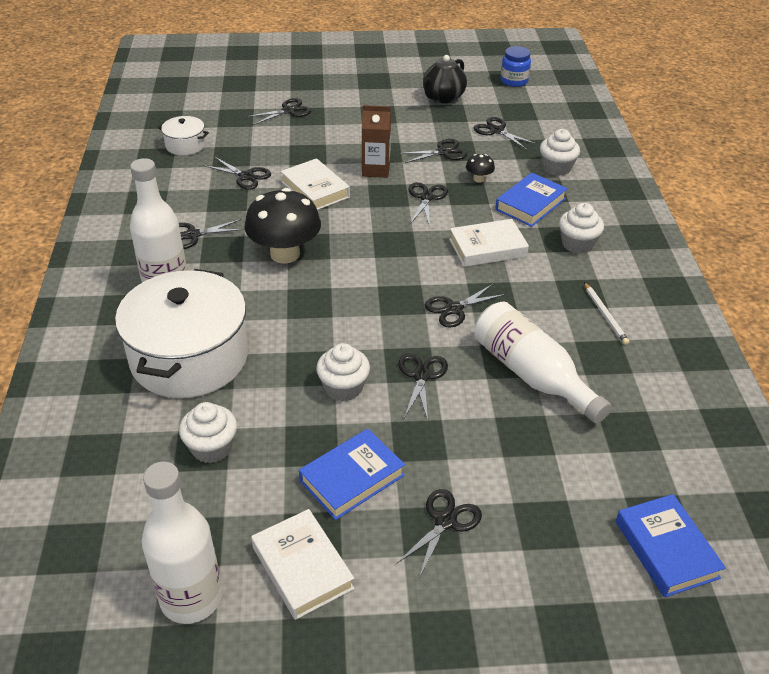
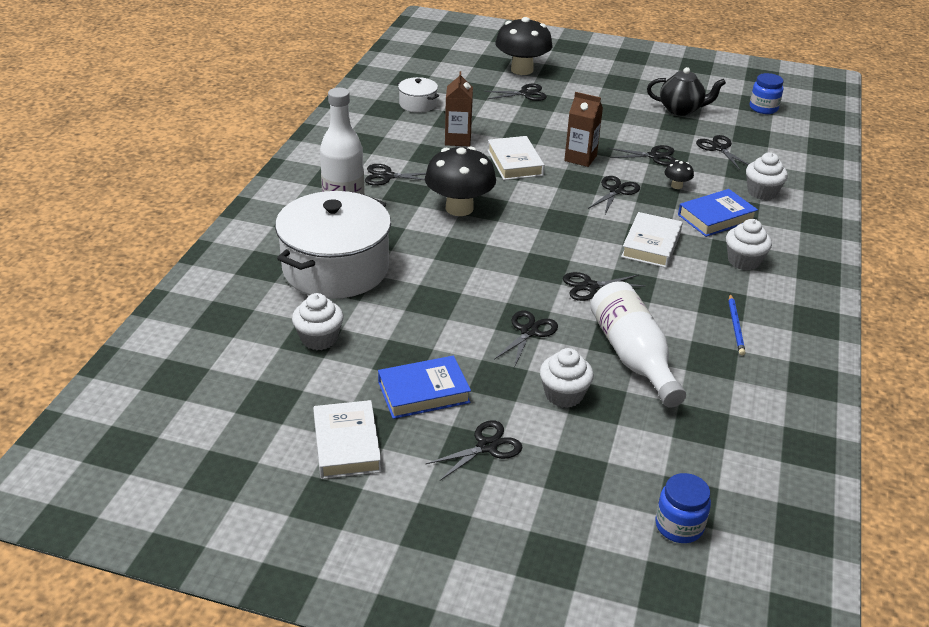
camera: 20 degrees right, 5 degrees down
(191, 598) = (248, 439): white bottle -> none
(246, 176) = (458, 140): black scissors -> brown carton
(272, 85) = (522, 70): none -> black mushroom
(343, 388) = (454, 323): white cupcake -> white cupcake (564, 395)
(443, 98) = (681, 110): black teapot -> black teapot turned 135 degrees counterclockwise
(487, 248) = (651, 245): white book -> white book turned 75 degrees counterclockwise
(605, 315) = (735, 326): white pencil -> blue pencil
(666, 549) = (679, 526): blue book -> blue jar

